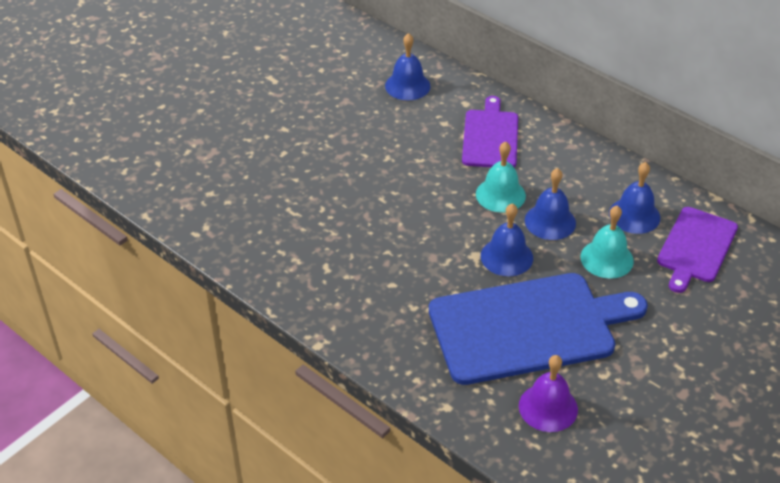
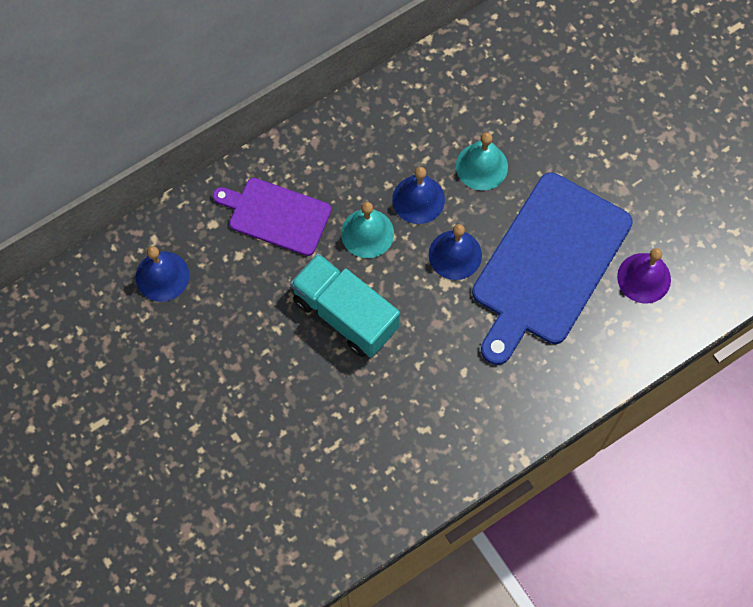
camera: 75 degrees left, 25 degrees up
(417, 195) = (345, 314): none -> turquoise truck
(528, 327) = (548, 264): blue cutting board -> blue cutting board turned 150 degrees counterclockwise
(634, 215) = (431, 120): blue bell -> none
(696, 247) = (488, 84): purple cutting board -> none

